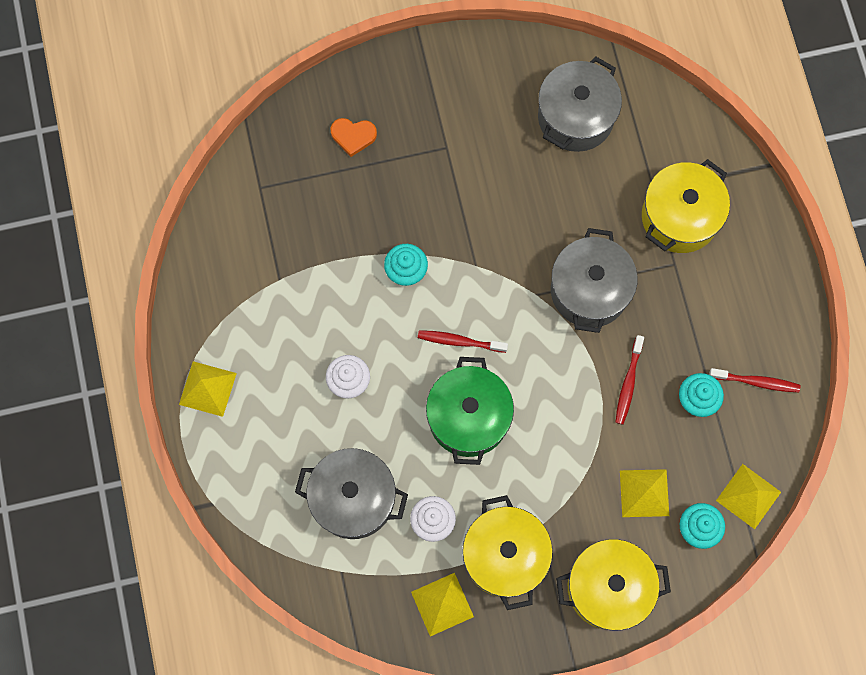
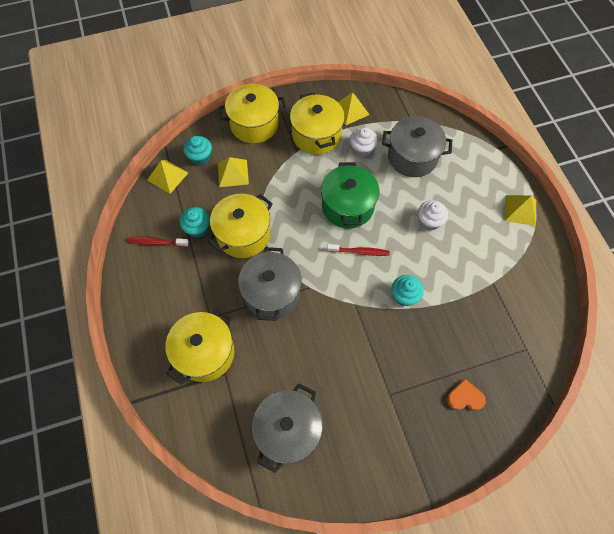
camera: 175 degrees right, 10 degrees down
(628, 383) = (243, 234): red toothbrush -> yellow pot

